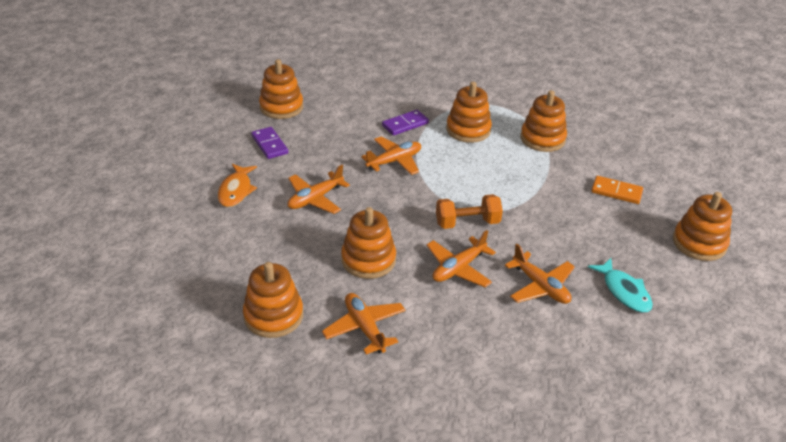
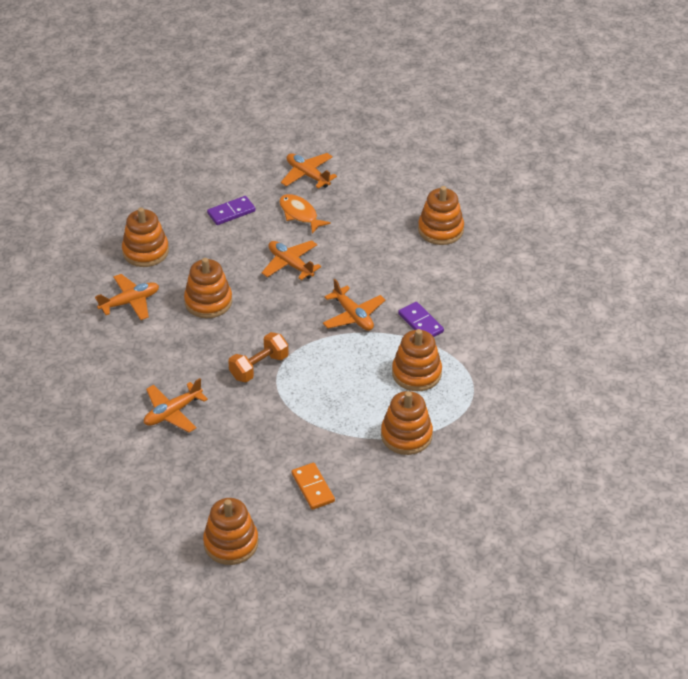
camera: 90 degrees right, 5 degrees up
(236, 190) = (300, 214): orange fish -> orange fish turned 45 degrees clockwise
(269, 145) = (372, 228): purple domino -> purple domino (231, 212)
(458, 268) = (197, 359): orange plane -> orange plane (307, 175)
(467, 223) = (259, 367): orange dumbbell -> orange dumbbell turned 60 degrees clockwise
(616, 192) = (313, 488): orange domino -> orange domino turned 45 degrees counterclockwise
(624, 291) = (164, 471): turquoise fish -> none

